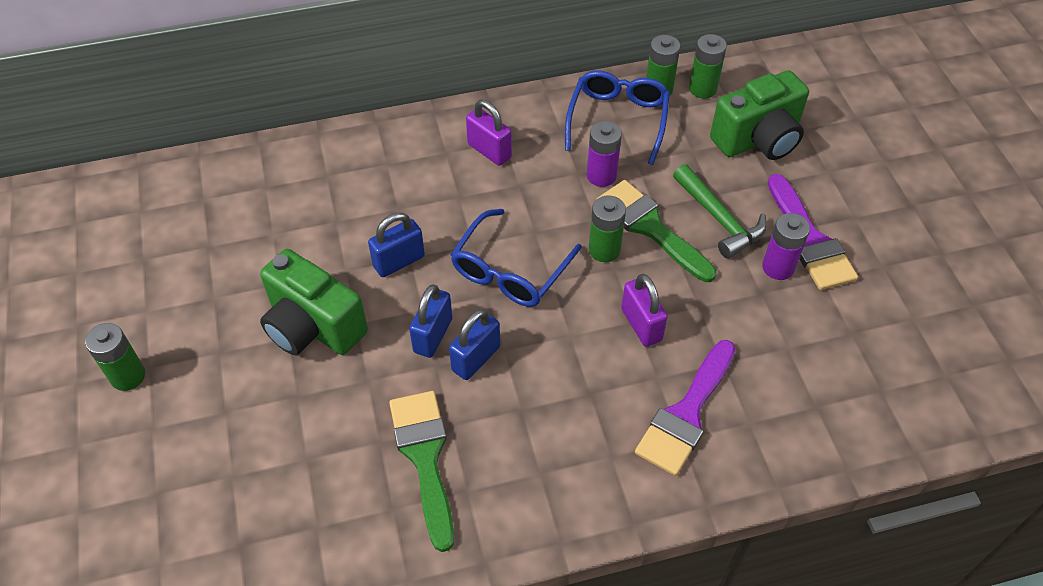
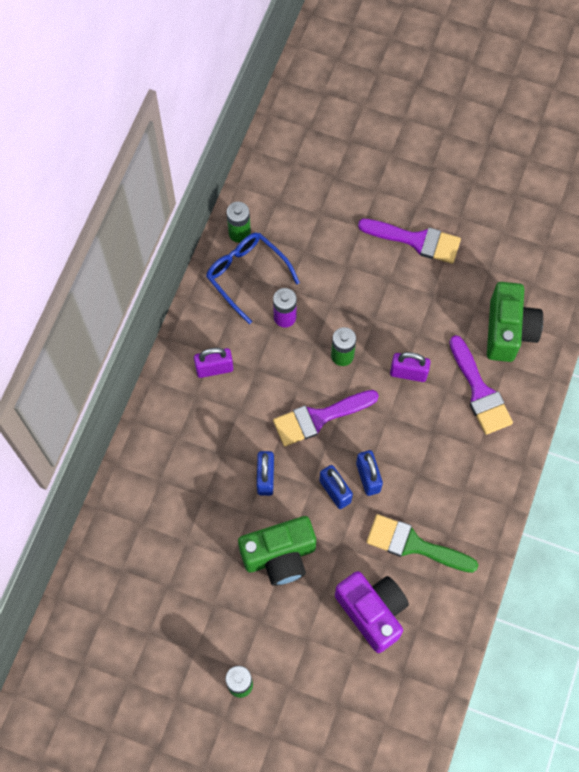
camera: 55 degrees left, 15 degrees up
(304, 462) = (372, 612): none -> purple camera
(510, 270) = (319, 418): blue glasses -> purple brush
(650, 227) = (344, 318): green brush -> none
(702, 89) = (259, 207): green battery -> none
(719, 219) = (366, 276): green hammer -> none
(758, 139) = (324, 208): green camera -> green camera (508, 331)
(778, 267) = (422, 272): purple battery -> none

